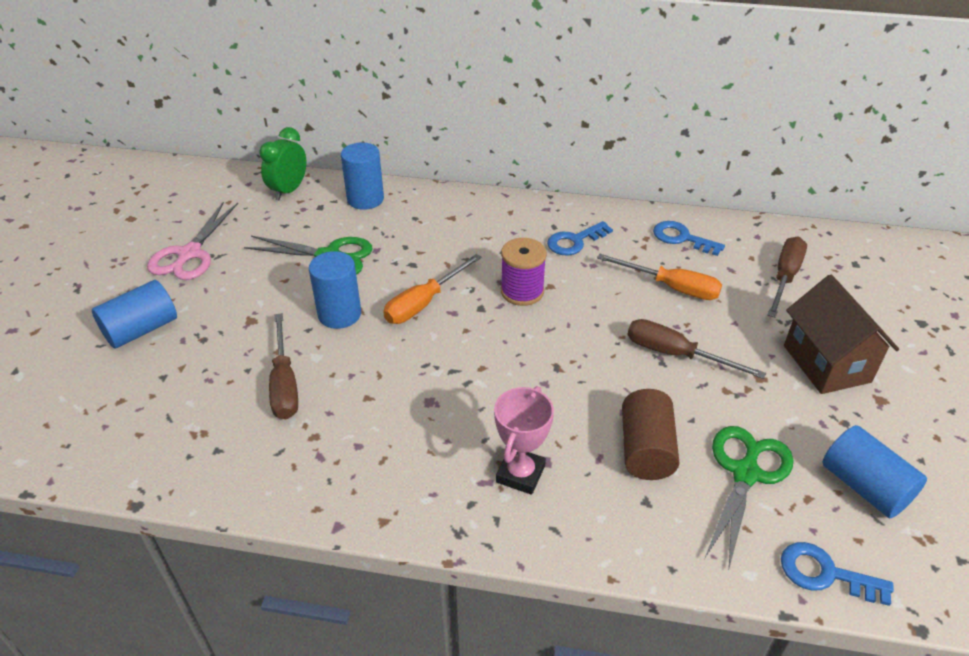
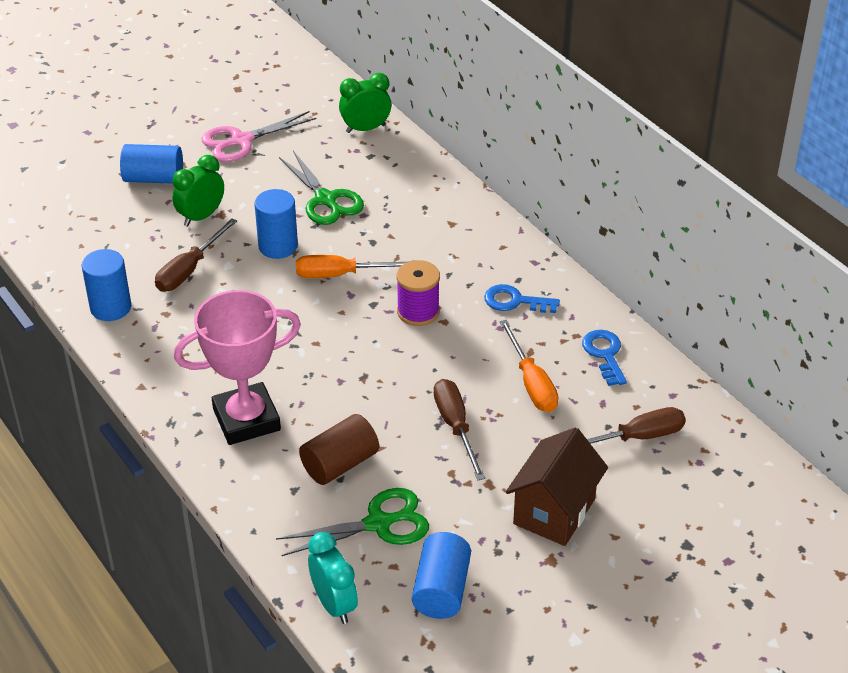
camera: 45 degrees right, 0 degrees up
(234, 333) = (201, 216): none -> green clock
(365, 199) = (410, 169): blue cylinder -> blue cylinder (111, 308)
(520, 474) = (246, 419): pink trophy -> pink trophy, size x1.67
(825, 574) = (334, 604): blue key -> turquoise clock

